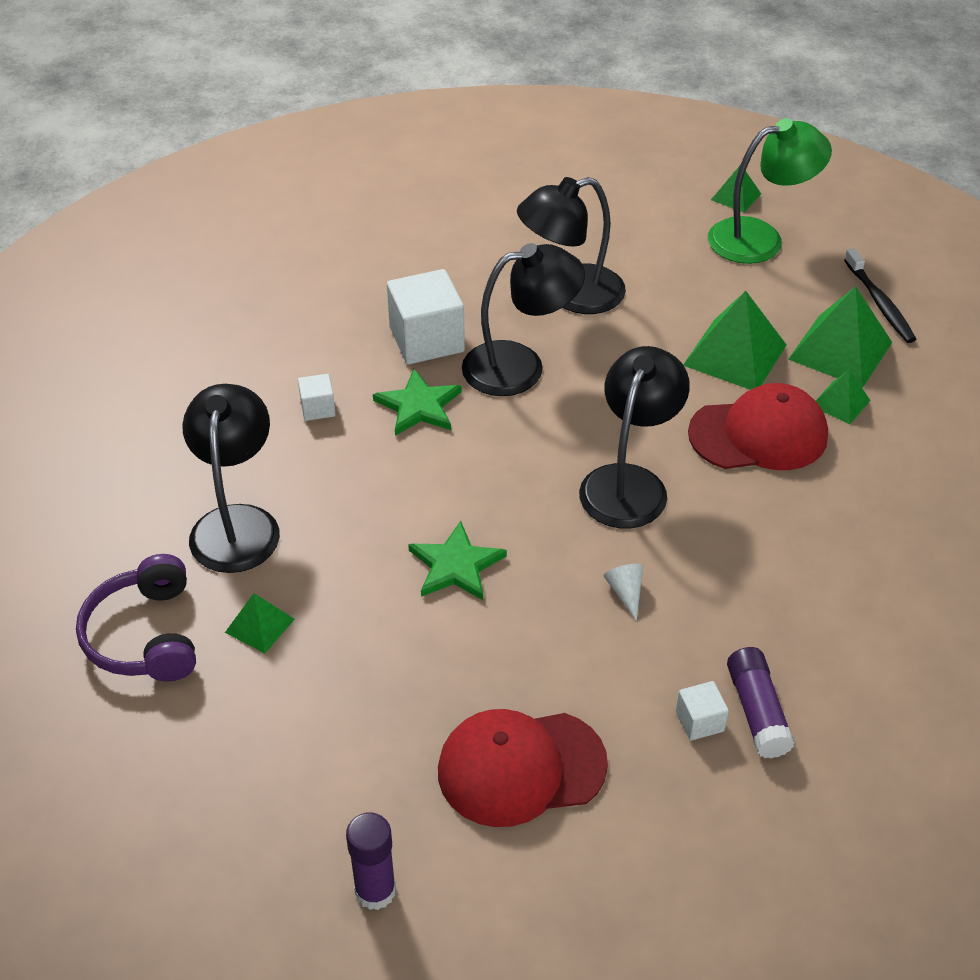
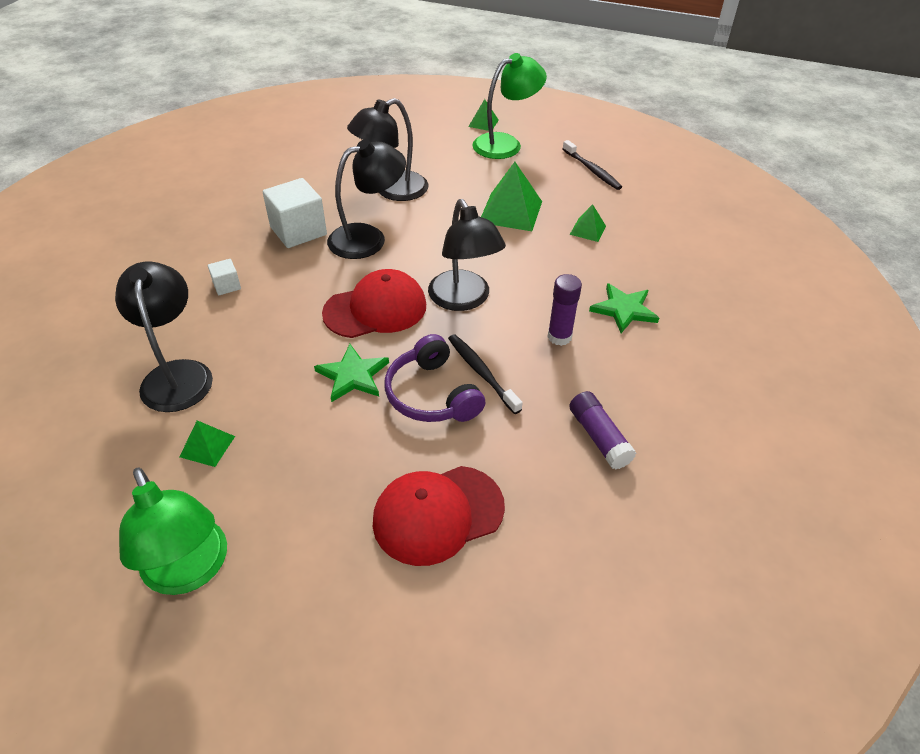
camera: 15 degrees left, 0 degrees up
(145, 635) = (112, 472): purple headphones -> purple headphones (432, 394)
(217, 773) = (190, 571): none -> green lamp
(375, 891) = (343, 641): purple glue stick -> purple glue stick (559, 337)
(419, 406) = (302, 273): green star -> green star (624, 309)
(625, 593) = (481, 372): white cone -> black toothbrush
(629, 483) = (463, 300): black lamp -> black lamp turned 150 degrees clockwise
(699, 721) = (560, 452): white cube -> none
(759, 434) = (541, 256): red cap -> red cap (375, 309)
(840, 350) = (577, 200): green pyramid -> none

